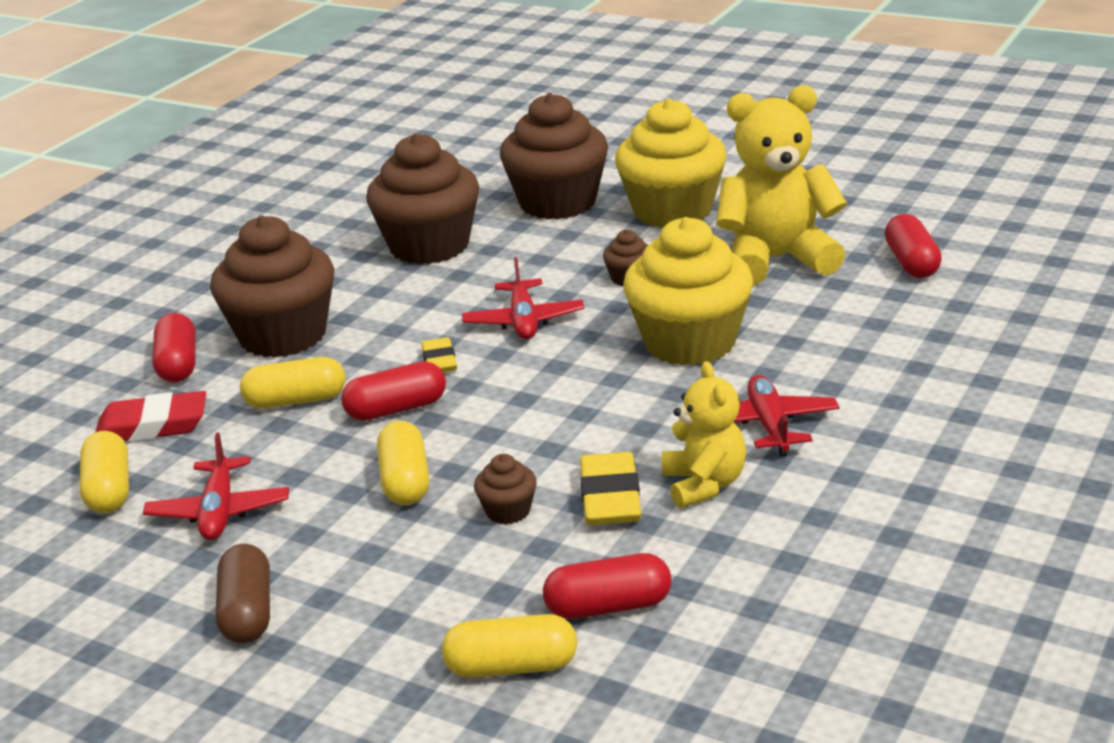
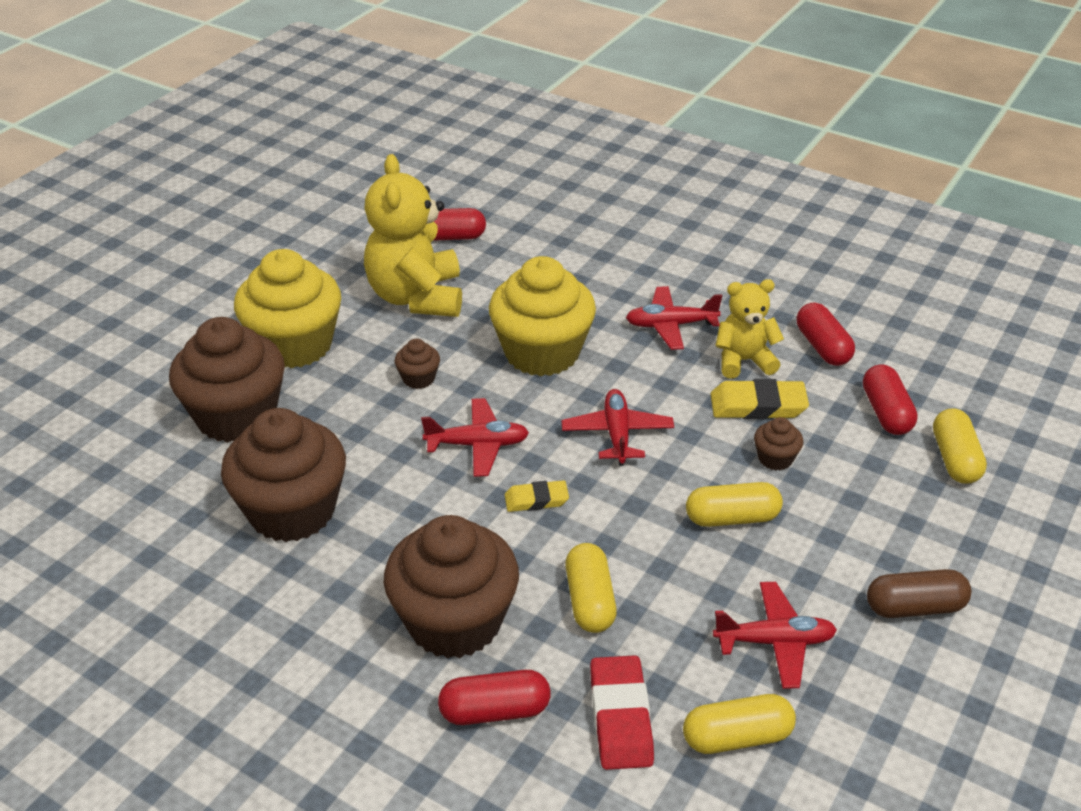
camera: 90 degrees left, 10 degrees up
(396, 409) = (617, 527): red capsule -> red capsule (822, 347)
(546, 400) = (617, 434): none -> red plane

